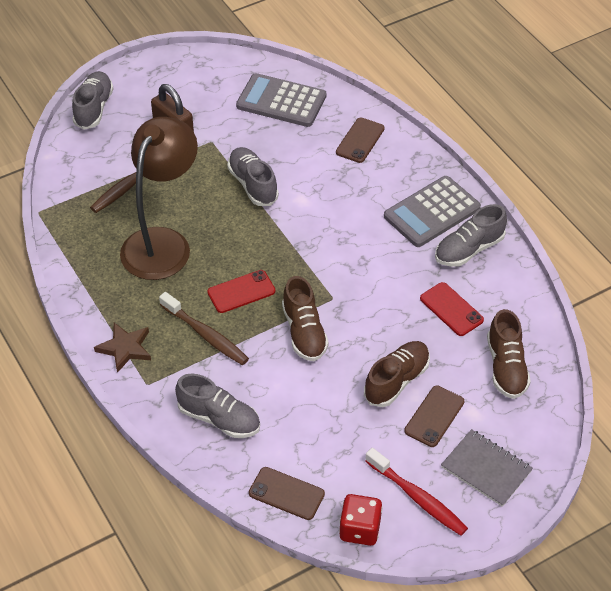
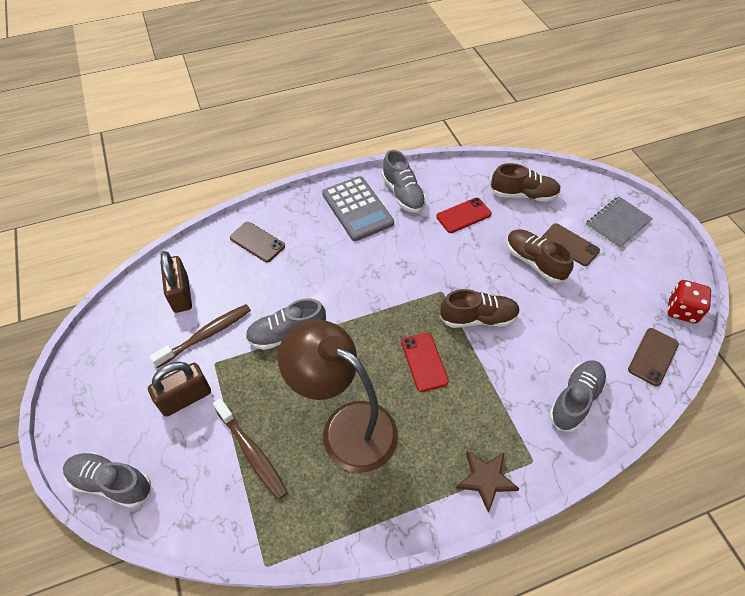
camera: 80 degrees left, 5 degrees up
(206, 335) = (474, 399): brown toothbrush -> brown toothbrush (206, 335)
(281, 101) = (181, 294): grey calculator -> brown padlock
(418, 498) = (647, 268): red toothbrush -> none

